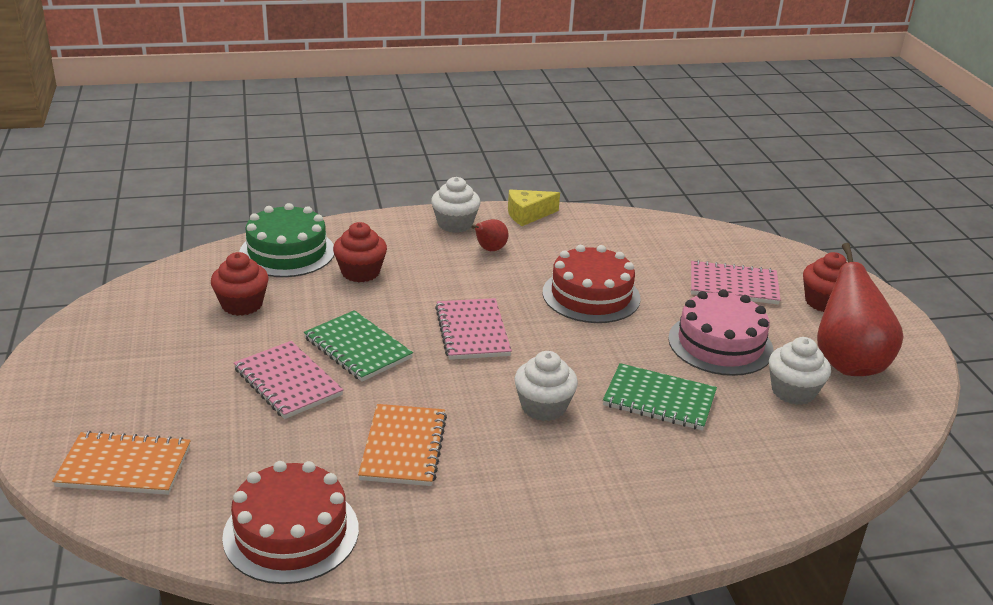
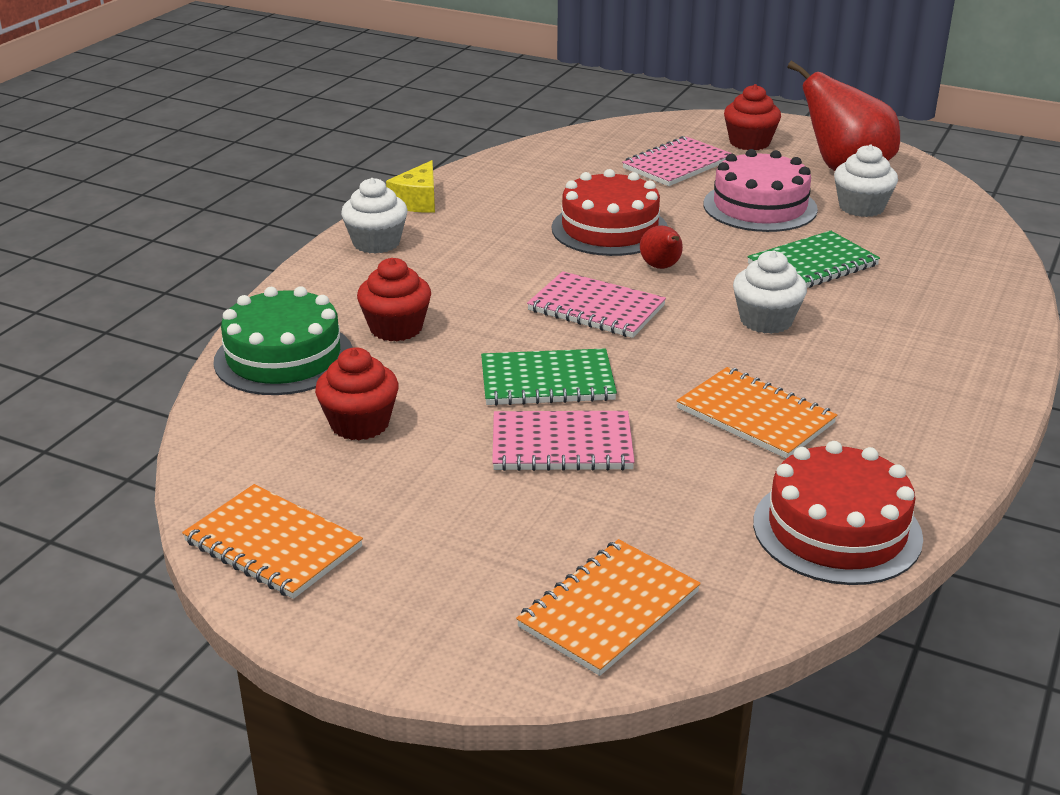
camera: 50 degrees left, 0 degrees up
(100, 328) = (273, 544): none -> orange notebook
(489, 250) = (455, 244): red pear -> red pear (661, 267)

